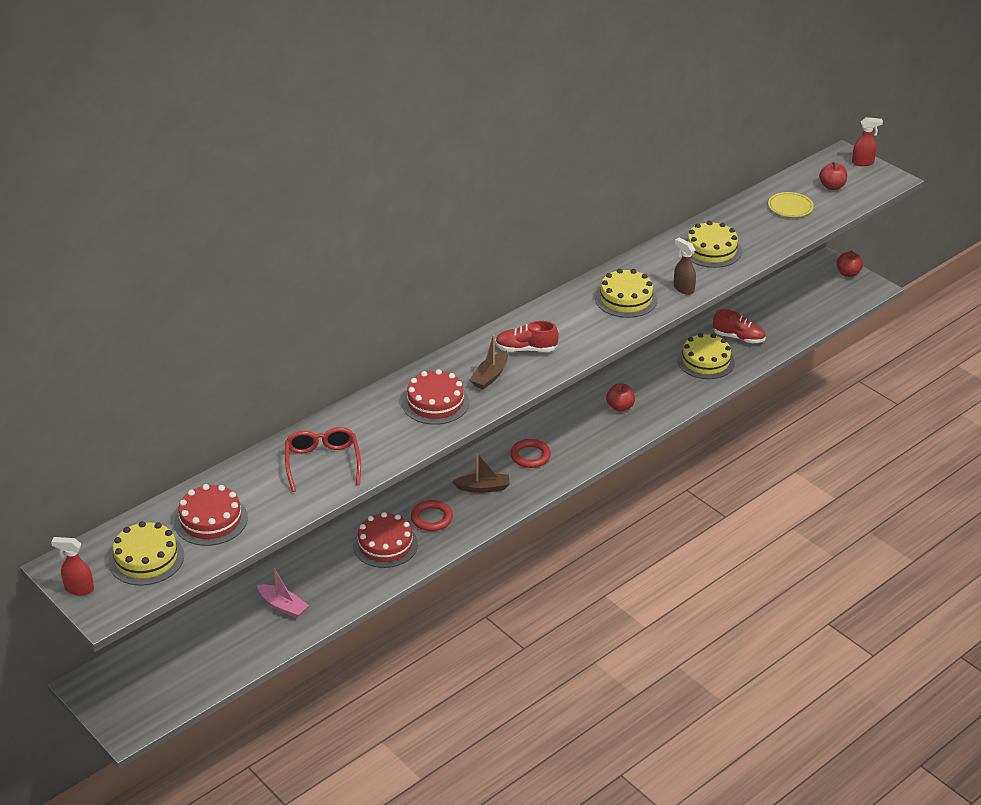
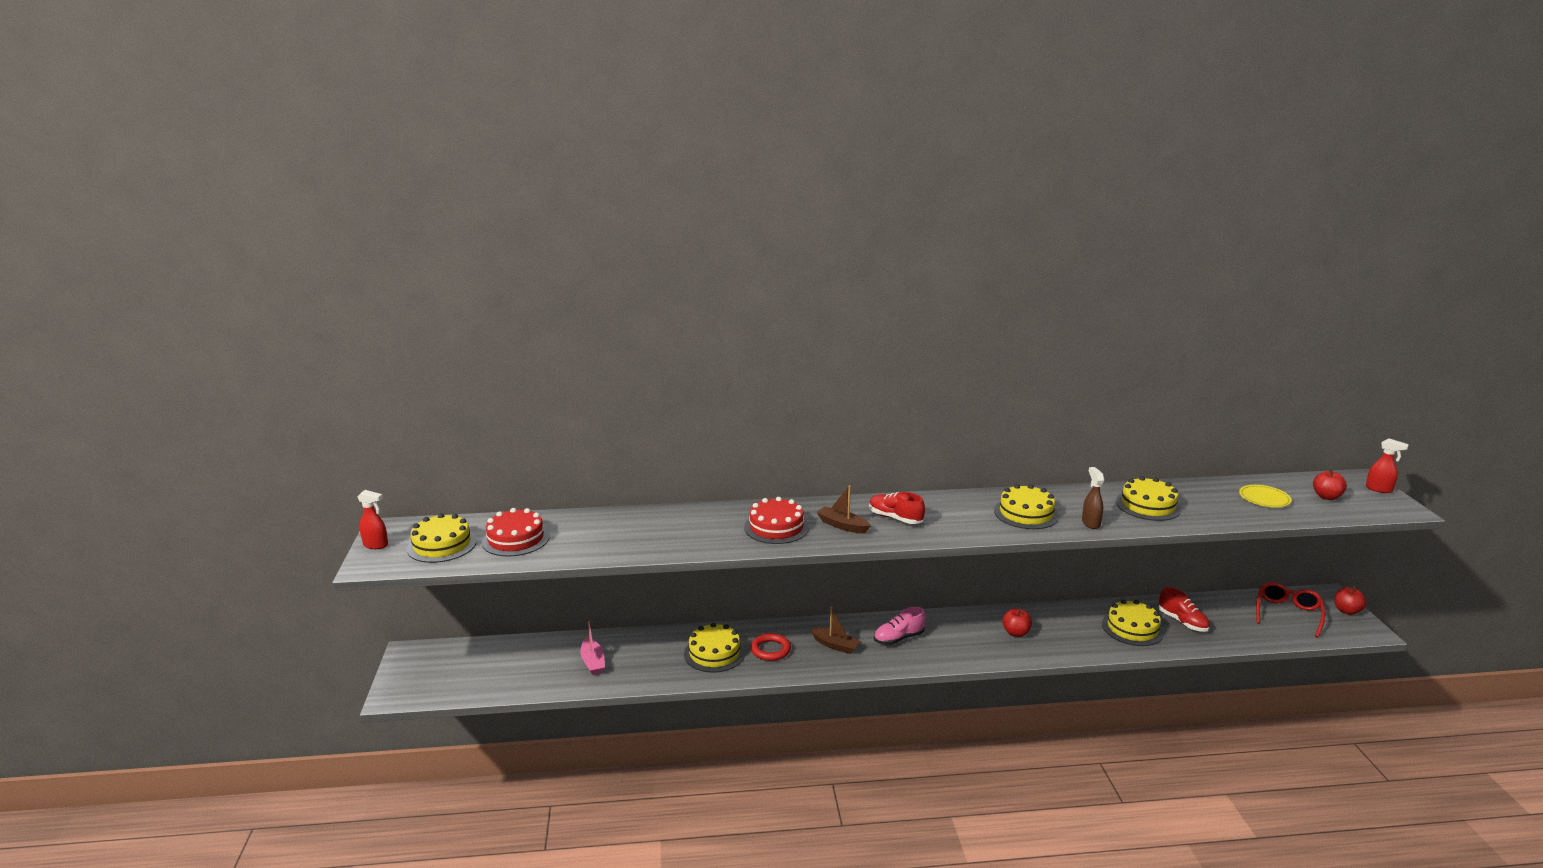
camera: 35 degrees right, 15 degrees down
(79, 589) = (376, 545): red spray bottle -> red spray bottle turned 150 degrees clockwise
(322, 463) = (640, 534): red glasses -> red glasses (1287, 613)
(385, 545) = (714, 653): red cake -> yellow cake
(490, 376) = (842, 525): brown boat -> brown boat turned 60 degrees clockwise
(530, 456) = (899, 638): red ring -> pink shoe

